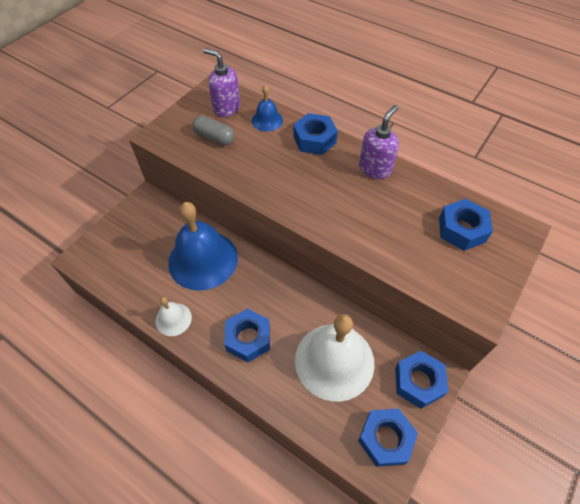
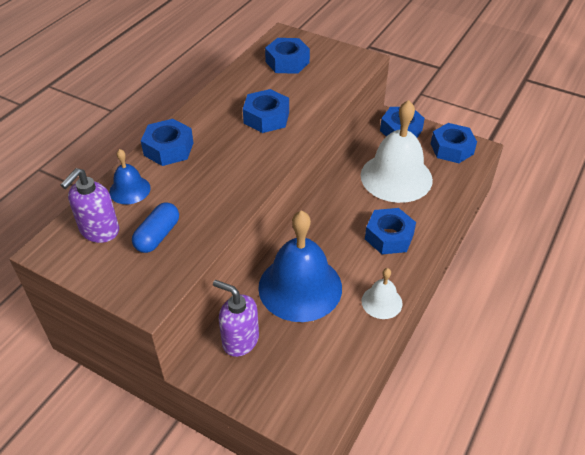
camera: 95 degrees left, 10 degrees down
(214, 137) = (157, 236): grey capsule -> blue capsule
(358, 206) = (266, 117): none -> blue nut
(375, 169) = (215, 107): purple soap dispenser -> purple soap dispenser (240, 340)

